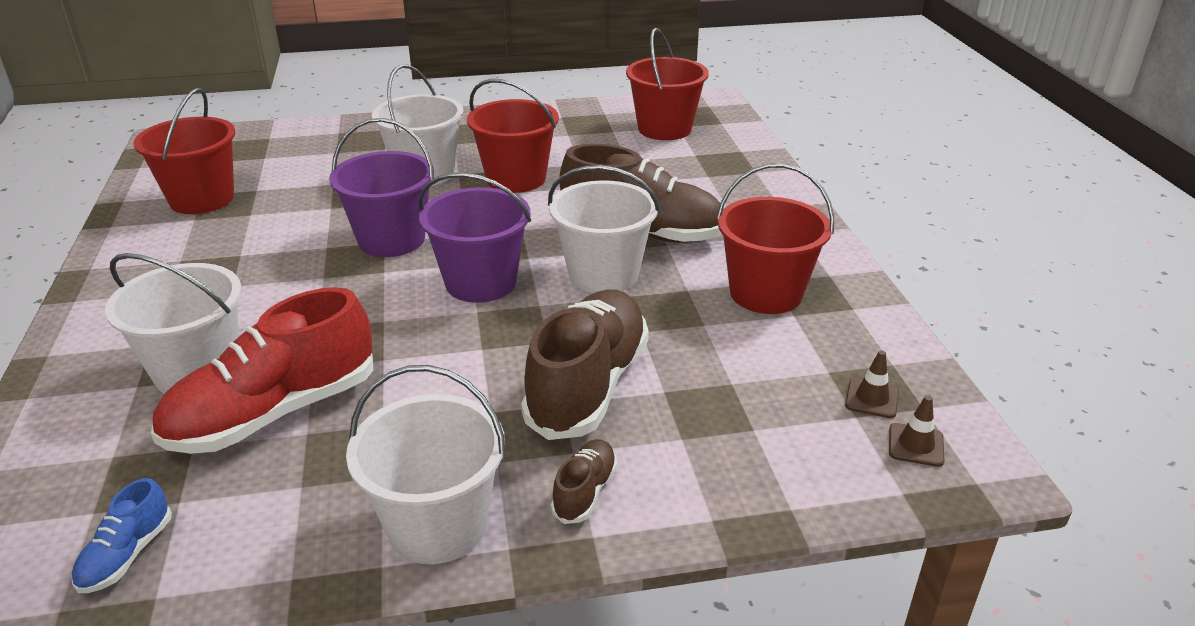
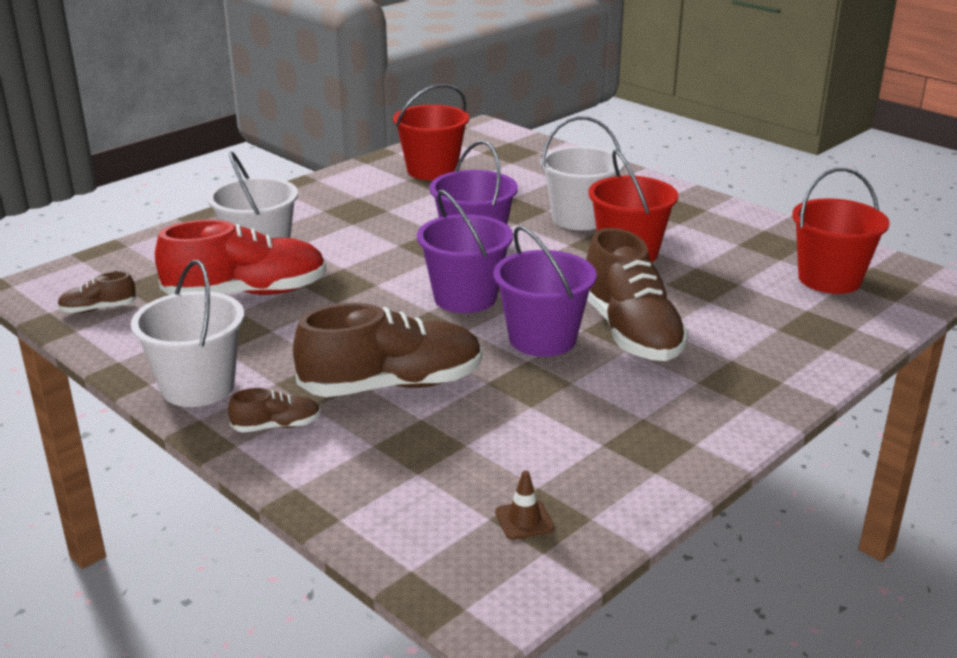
camera: 55 degrees right, 5 degrees down
(127, 555) = (98, 309): blue shoe -> brown shoe
(274, 413) = (246, 293): red shoe -> red shoe turned 150 degrees clockwise
(603, 274) = (542, 339): white bucket -> purple bucket
(766, 293) = (617, 420): red bucket -> none
(915, 445) = (483, 561): brown traffic cone -> none

